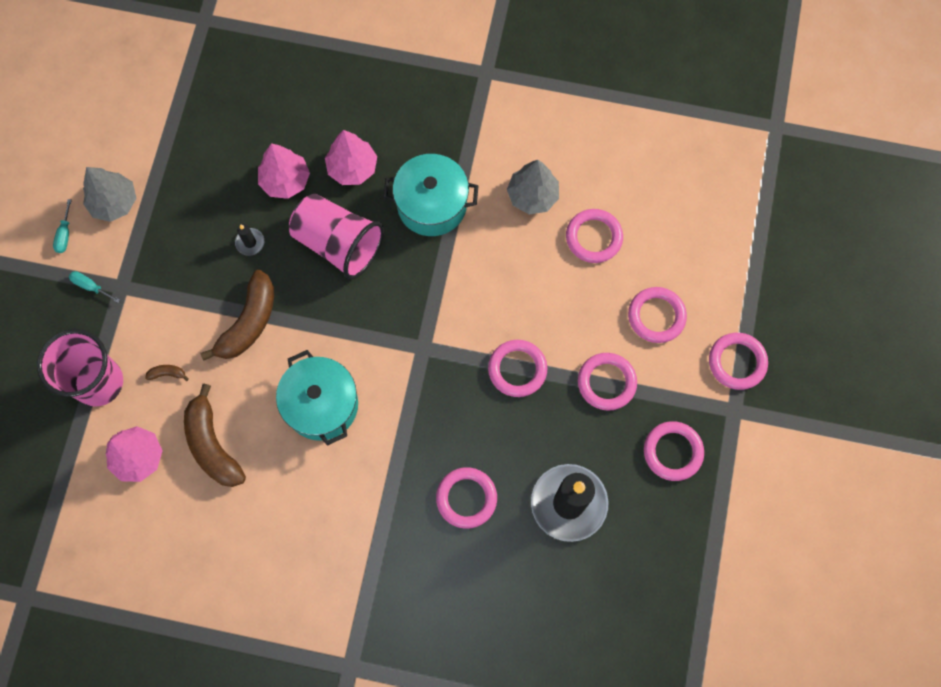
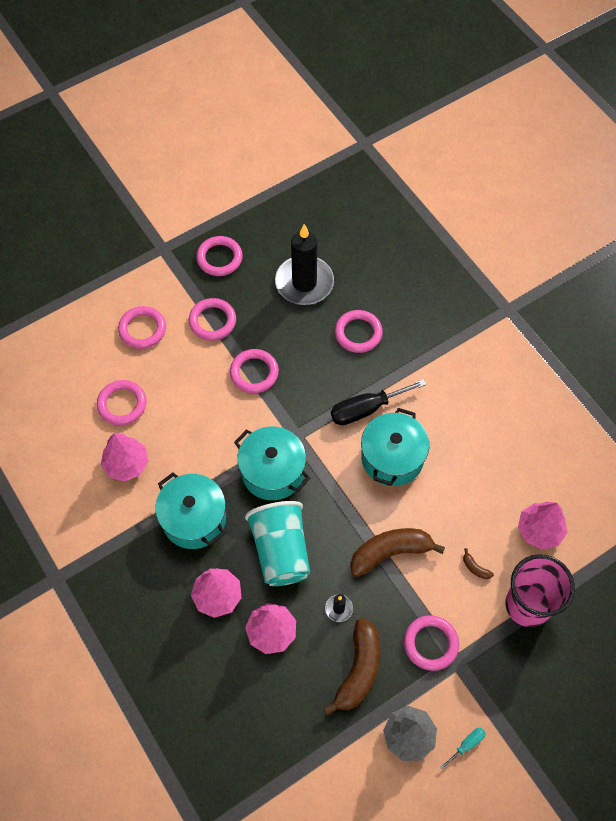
camera: 135 degrees left, 10 degrees down
(90, 286) = (479, 683): turquoise screwdriver -> none
(212, 444) = (483, 495): brown banana -> brown banana (358, 670)
(338, 244) = (281, 551): pink cup -> turquoise cup
(386, 429) = (366, 409): none -> black screwdriver
(410, 299) = (272, 472): none -> turquoise pot
(532, 196) = (126, 464): grey tree -> pink tree
(737, 362) = (130, 268): pink ring -> pink ring (430, 643)

